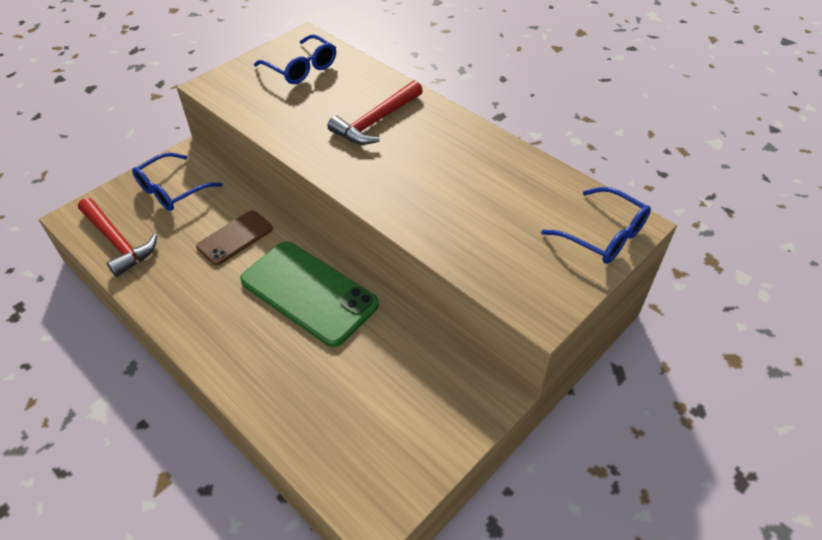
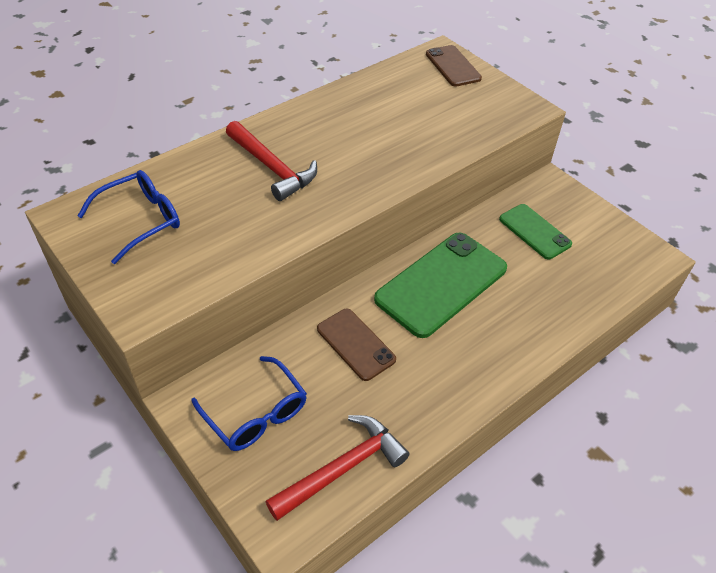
camera: 85 degrees left, 0 degrees up
(397, 375) = (534, 232): none -> green phone
(603, 235) = (453, 66): blue glasses -> brown phone

